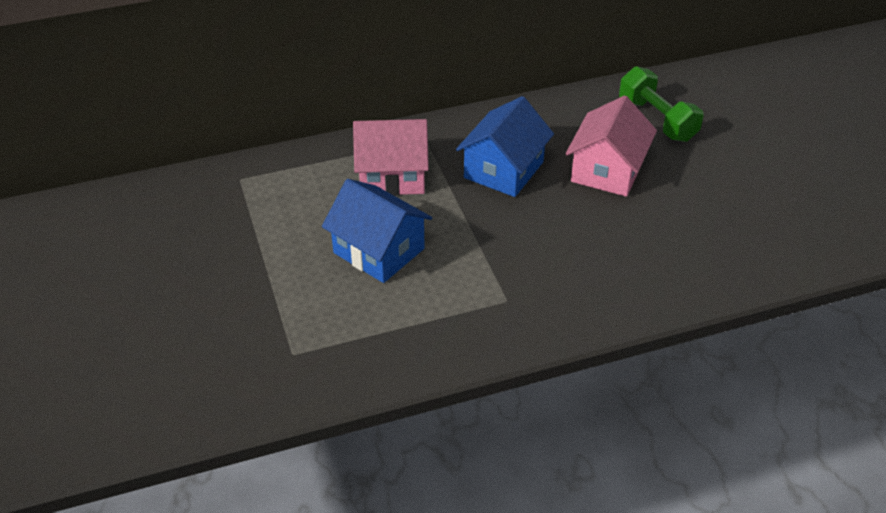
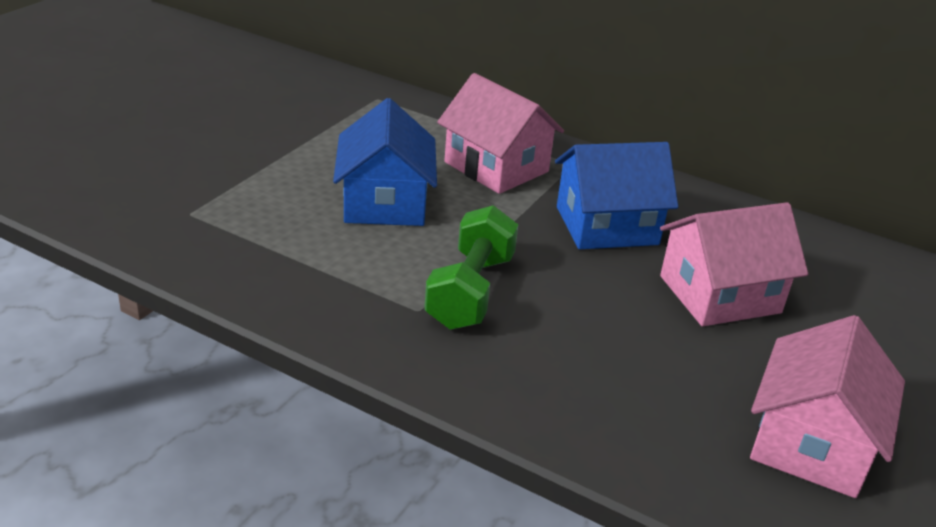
camera: 45 degrees right, 10 degrees down
(657, 120) = (861, 295): green dumbbell -> green dumbbell (470, 291)
(740, 221) = (811, 443): none -> pink house

